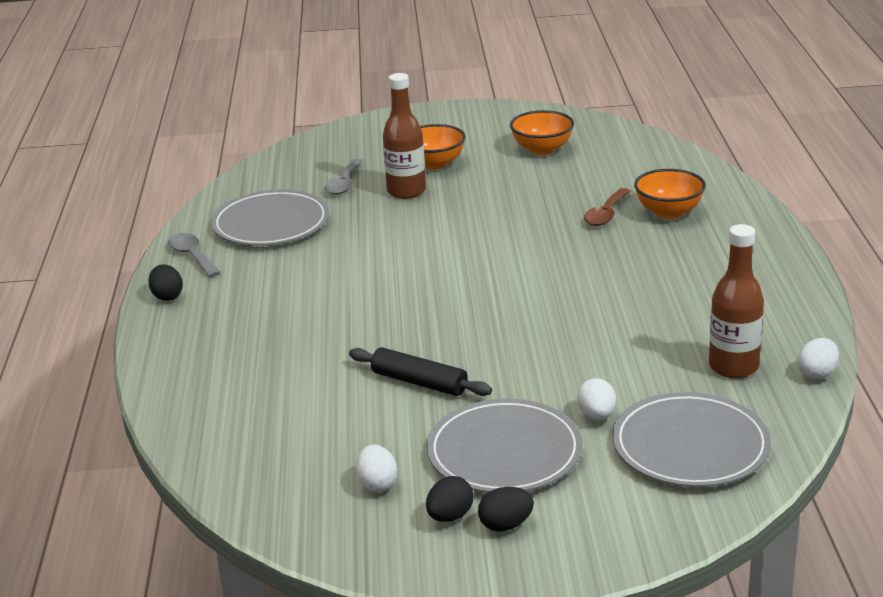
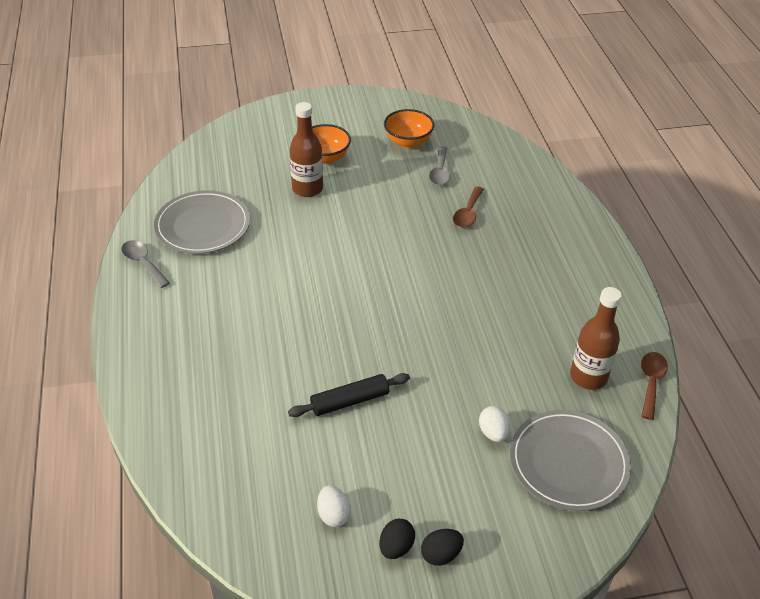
camera: 10 degrees left, 15 degrees up
(167, 296) = (129, 309): black egg -> none
(344, 183) = (256, 180): grey spoon -> grey spoon (440, 172)
(419, 382) = (350, 401): black rolling pin -> black rolling pin turned 45 degrees counterclockwise
(504, 452) = (428, 475): grey plate -> none
(668, 212) = (515, 211): orange bowl -> none
(817, 374) = (651, 382): white egg -> brown spoon

